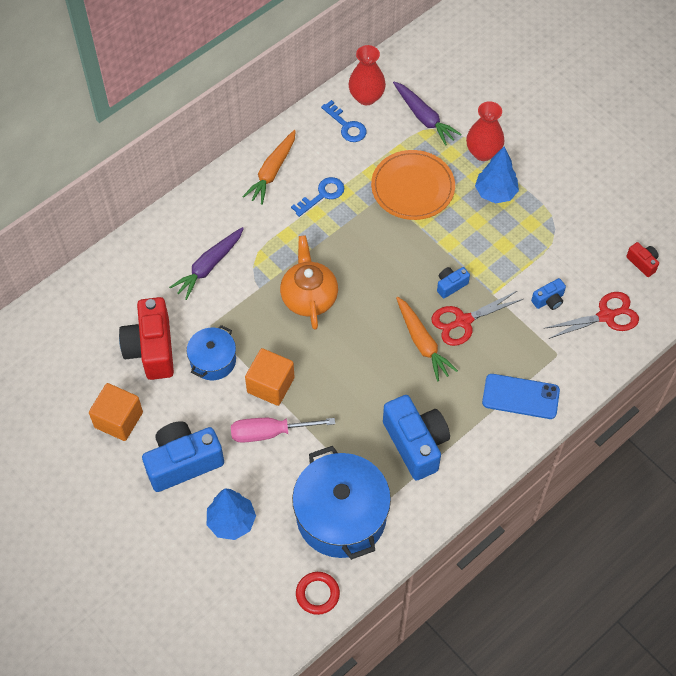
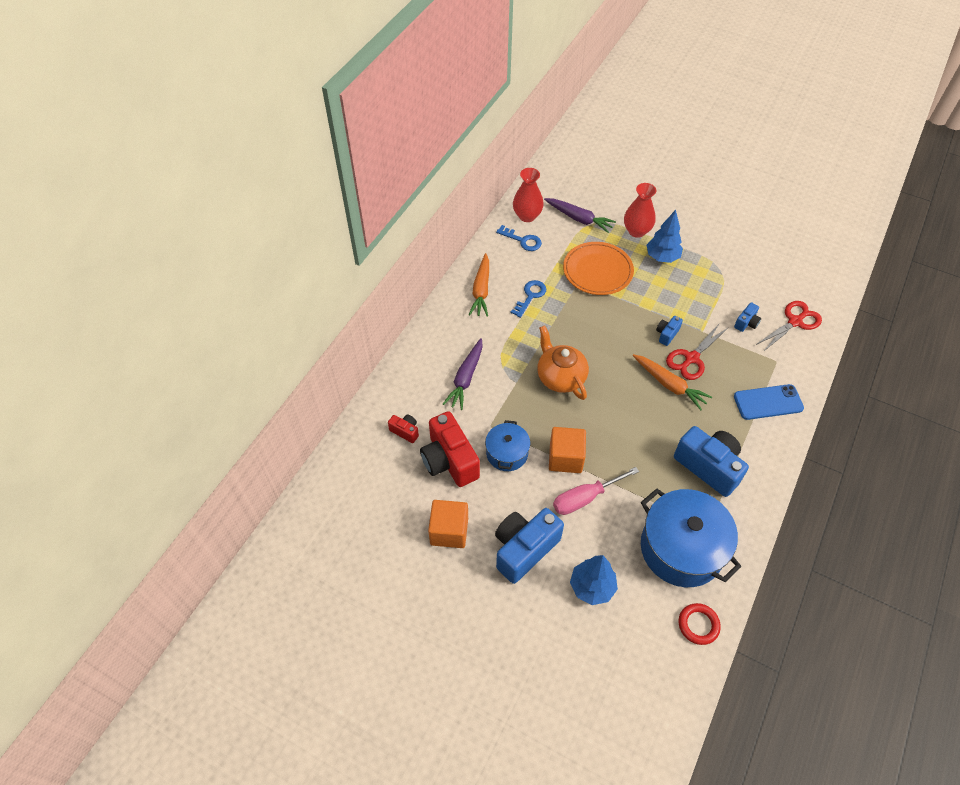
camera: 20 degrees left, 5 degrees down
(642, 263) = (798, 275): red camera -> red camera (405, 431)

